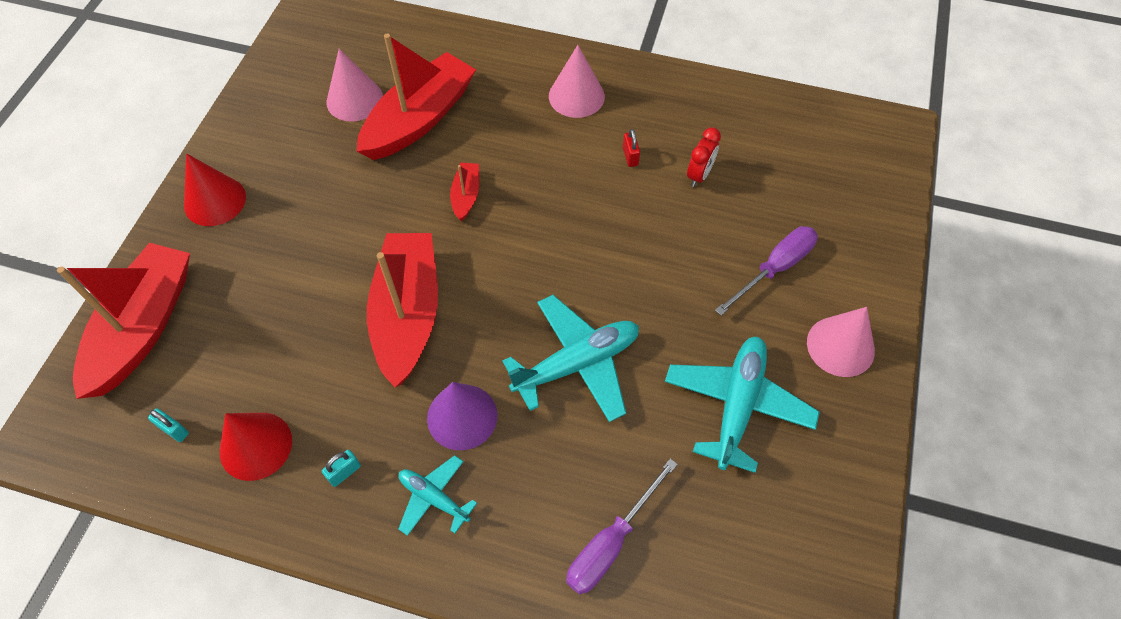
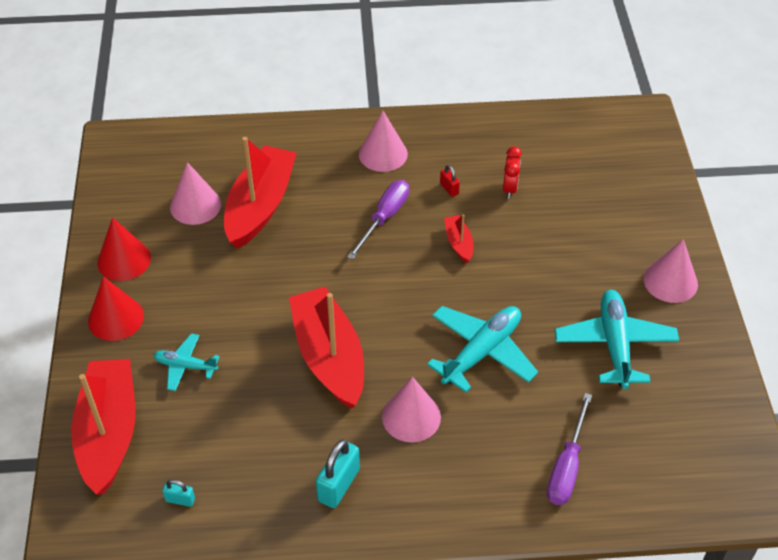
camera: 20 degrees left, 10 degrees down
(256, 446) = (256, 489): red cone -> red cone (124, 260)
(344, 472) = (338, 485): turquoise padlock -> turquoise padlock, size x1.89
(434, 498) = (419, 480): turquoise plane -> turquoise plane (185, 366)
(462, 416) = (411, 416): purple cone -> pink cone
(466, 195) = (330, 254): red boat -> red boat (459, 243)
(774, 269) = (598, 241): purple screwdriver -> purple screwdriver (384, 218)

